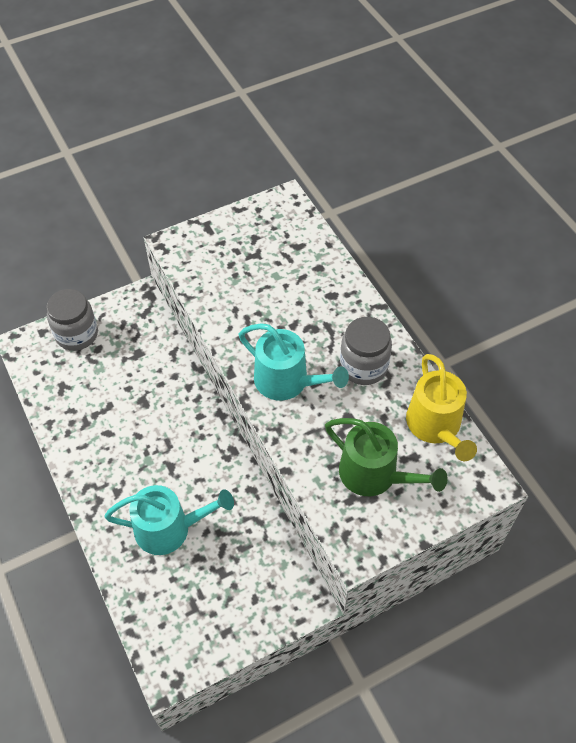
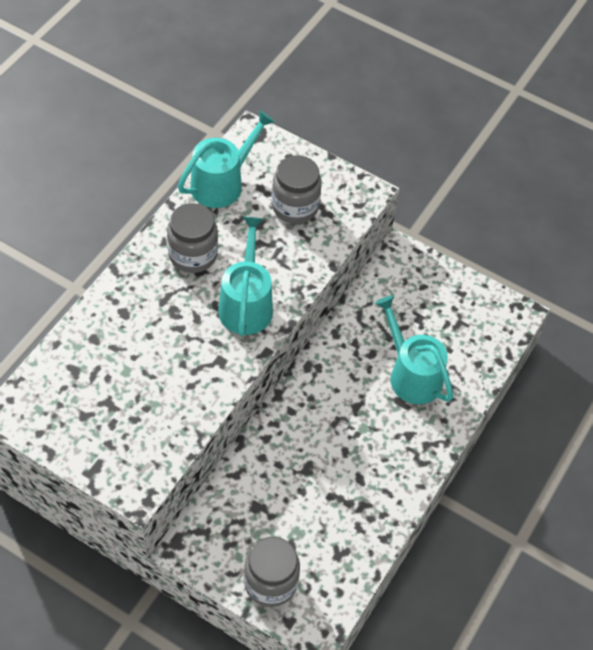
camera: 125 degrees left, 0 degrees up
(374, 475) = (295, 206): green watering can -> grey jar
(436, 426) = (222, 183): yellow watering can -> turquoise watering can

